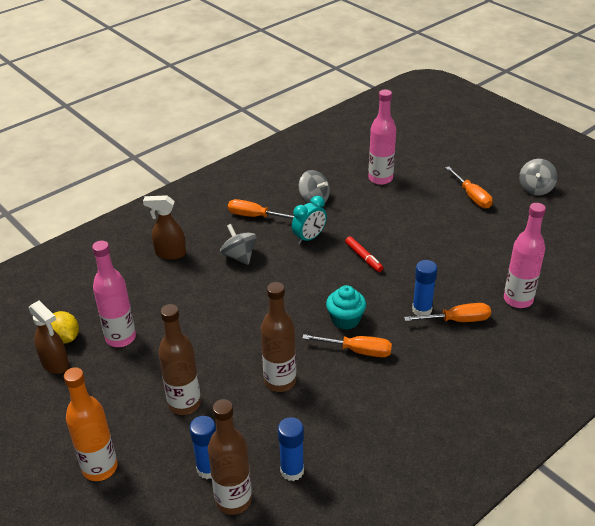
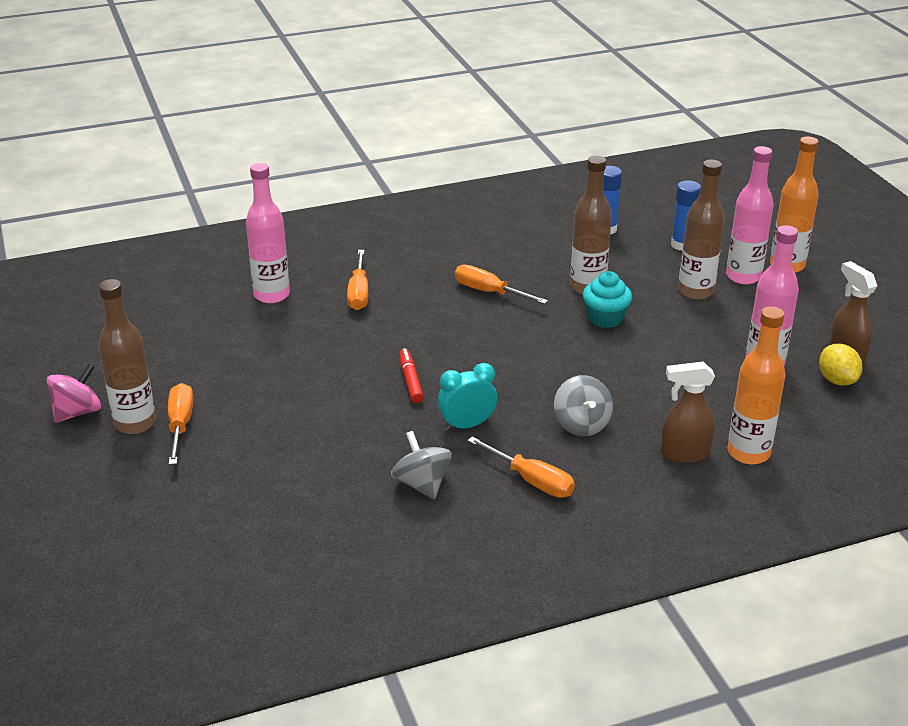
camera: 160 degrees left, 5 degrees down
(129, 264) = (748, 453): none -> orange bottle
(170, 253) = (684, 454): brown spray bottle -> brown spray bottle turned 150 degrees clockwise
(233, 500) = (664, 224): brown bottle -> brown bottle (135, 423)
(345, 319) = (483, 321): turquoise cupcake -> turquoise cupcake (605, 318)
(380, 178) = (286, 494): pink bottle -> pink bottle (743, 276)
(422, 310) = (388, 310): blue glue stick -> none
(457, 320) = (359, 293): orange screwdriver -> orange screwdriver turned 105 degrees counterclockwise
(535, 189) = (77, 412): grey spinning top -> pink spinning top

